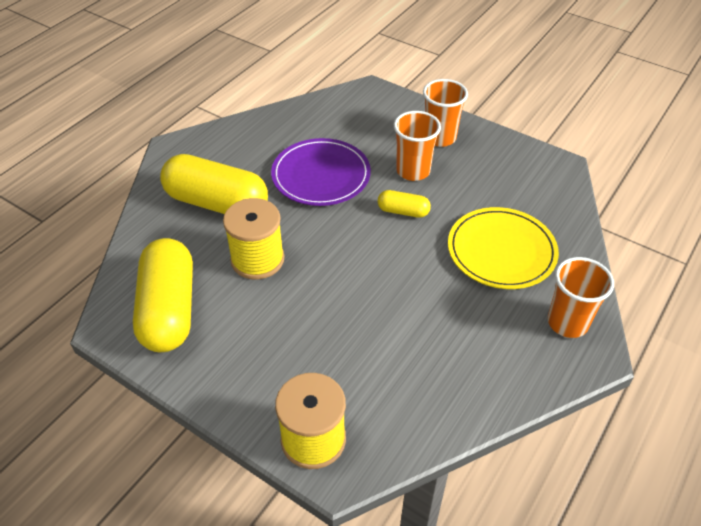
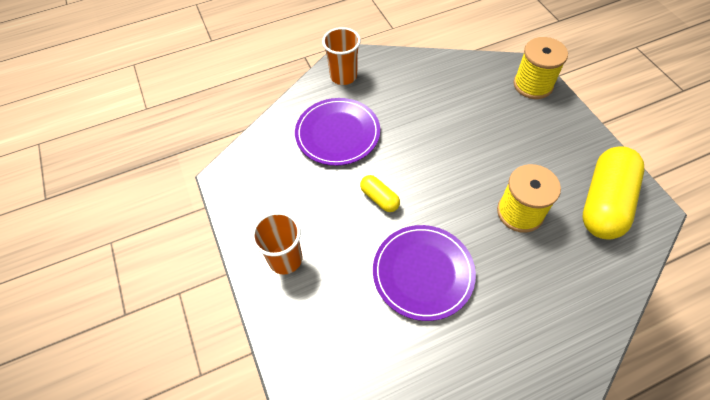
camera: 145 degrees left, 10 degrees up
(217, 203) = (535, 291): yellow capsule -> none
(413, 171) = (340, 234): orange cup -> none
(501, 251) = (337, 133): yellow plate -> purple plate

